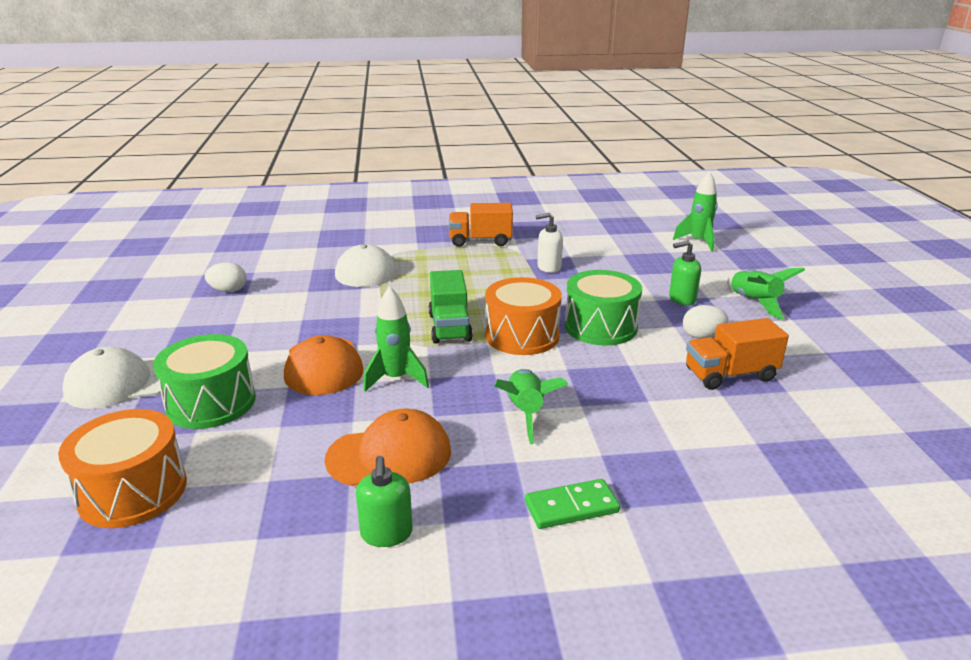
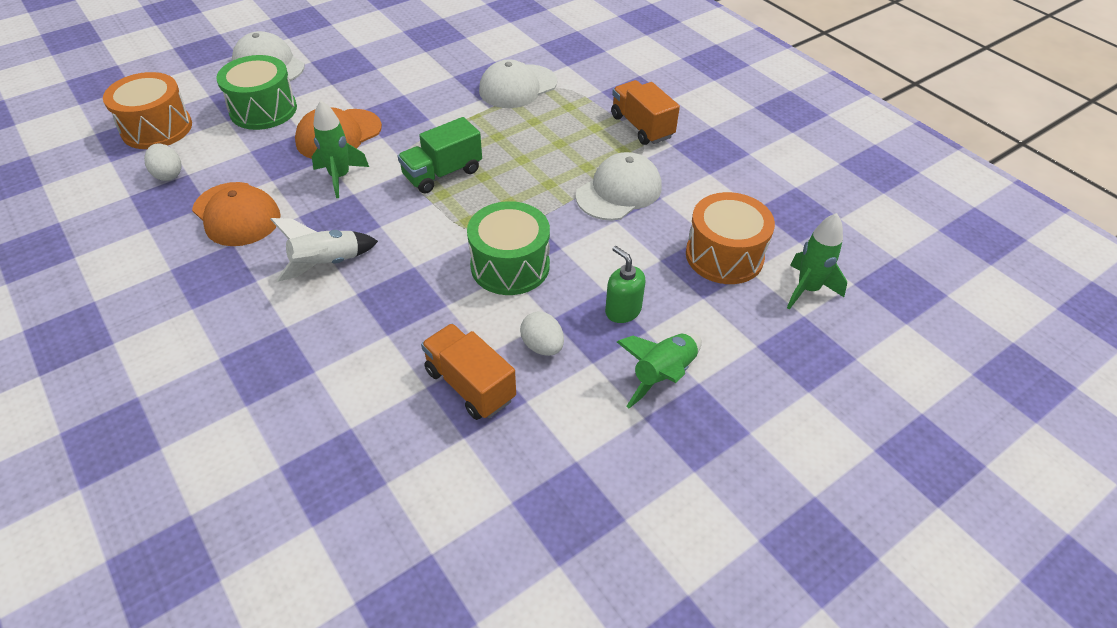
camera: 60 degrees right, 20 degrees up
(228, 290) = (424, 41): white egg -> white egg (168, 174)
(386, 534) = (149, 247): green soap dispenser -> none
(522, 336) = (456, 220): orange drum -> orange drum (724, 255)
(526, 413) = (326, 264): green rocket -> white rocket
(548, 267) = (619, 191): white soap dispenser -> white cap
(571, 507) = (209, 328): green domino -> none

